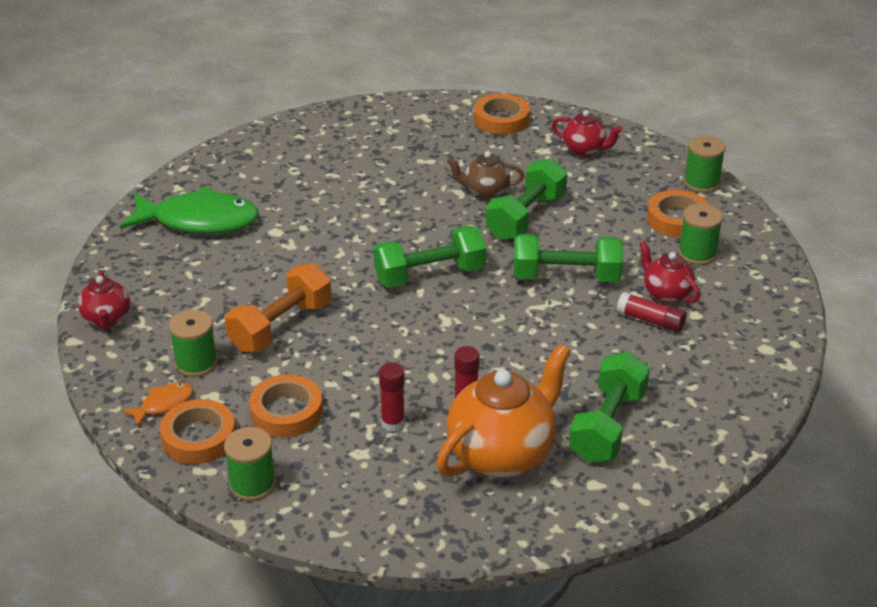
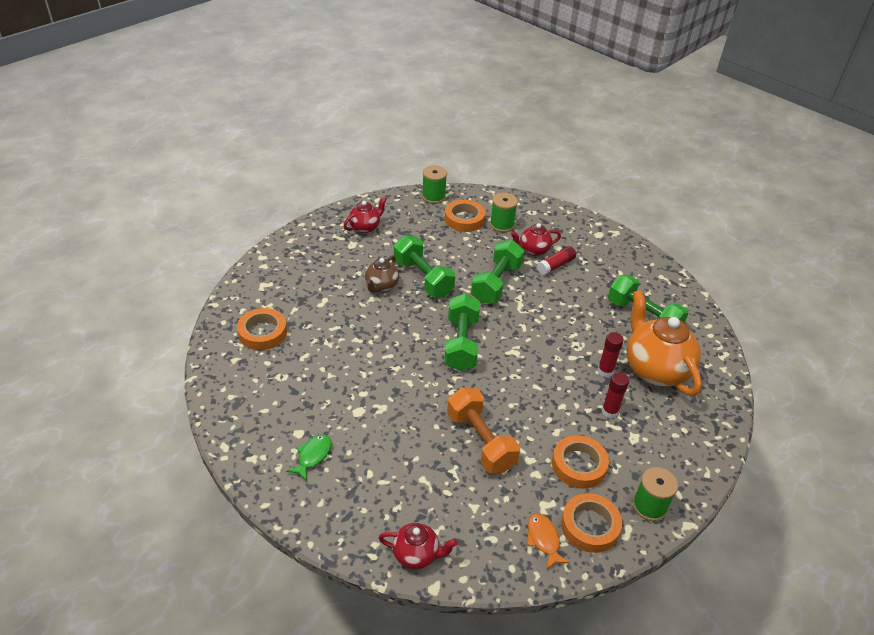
camera: 70 degrees left, 5 degrees up
(196, 363) = (501, 505): green spool -> none
(199, 221) = (313, 456): green fish -> green fish, size x0.46
(501, 119) = (300, 249): orange tape -> orange tape (262, 332)

